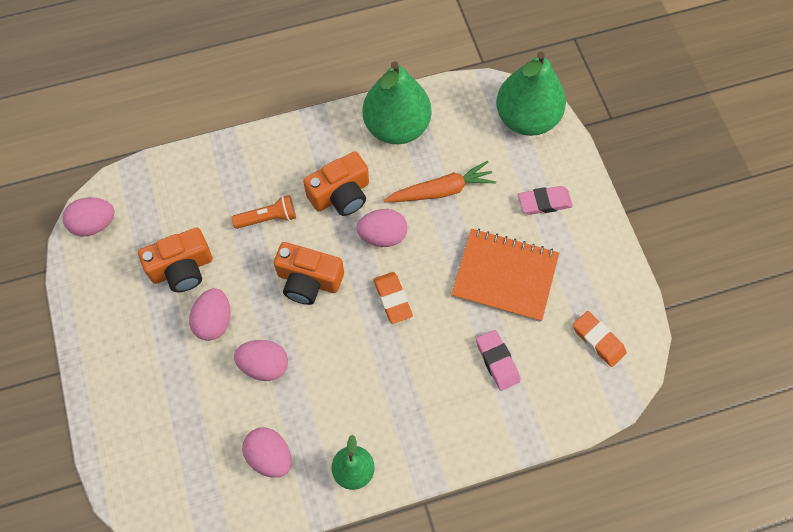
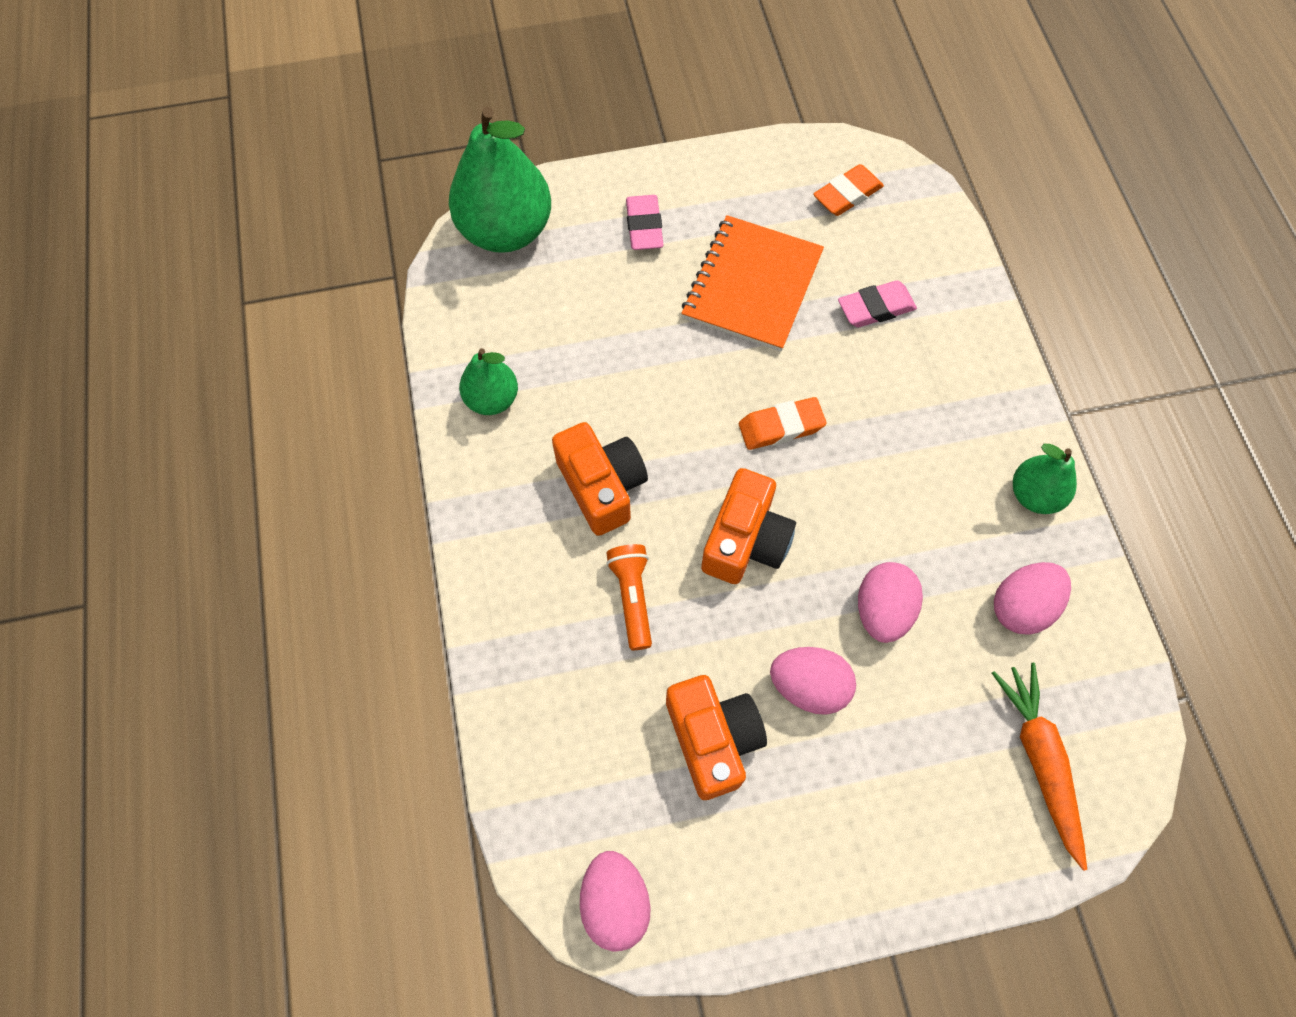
camera: 85 degrees left, 0 degrees up
(382, 236) = (678, 432): pink egg -> none
(396, 127) = (492, 399): green pear -> green pear, size x0.54
(441, 190) = (611, 349): orange carrot -> orange carrot (1039, 761)

